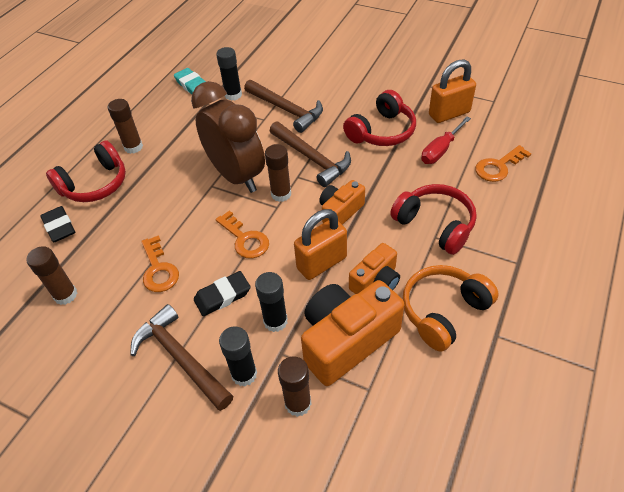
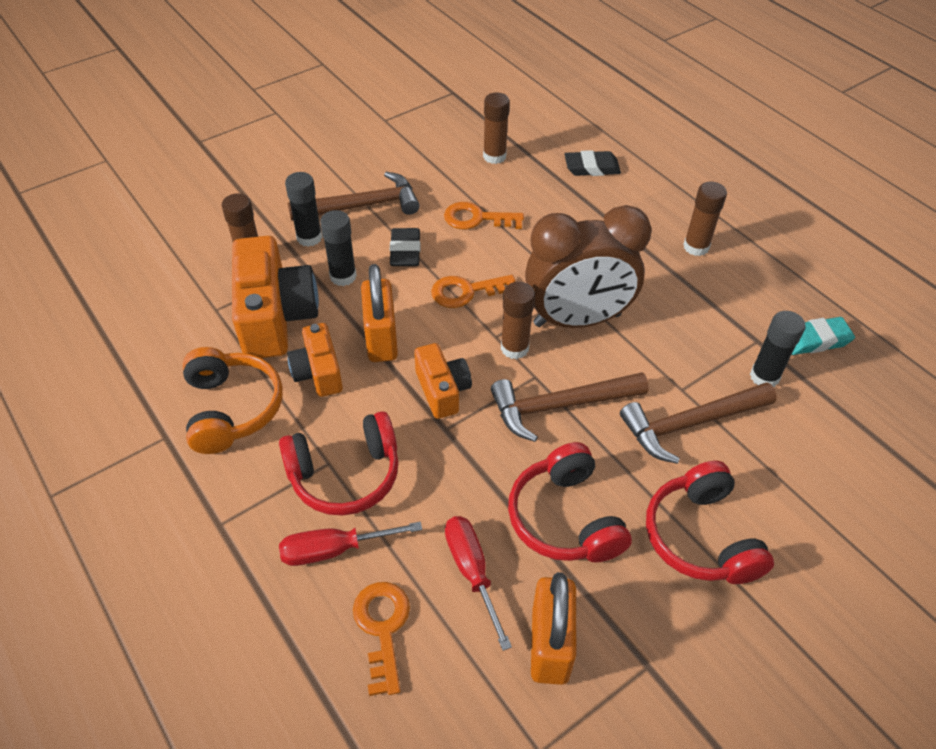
camera: 115 degrees right, 0 degrees up
(95, 184) = (644, 203): red headphones -> red headphones (701, 537)
(480, 204) = (335, 549): none -> red screwdriver

